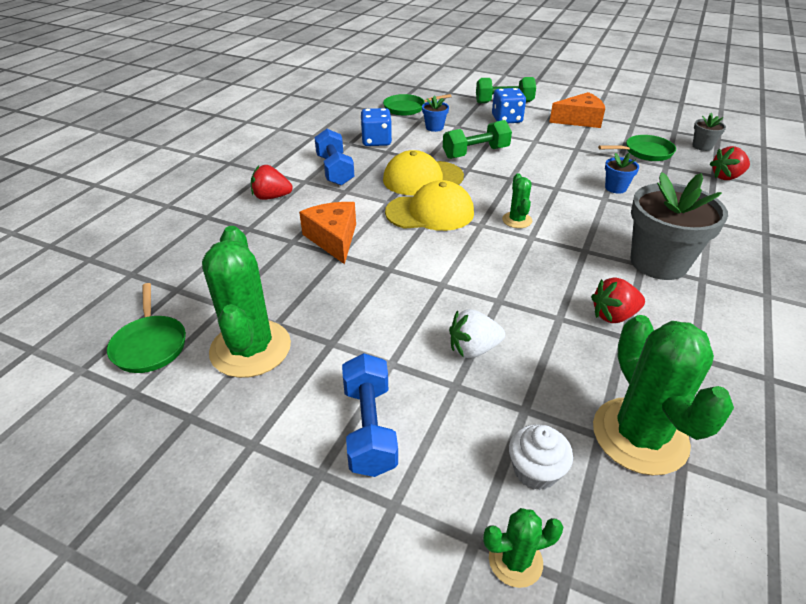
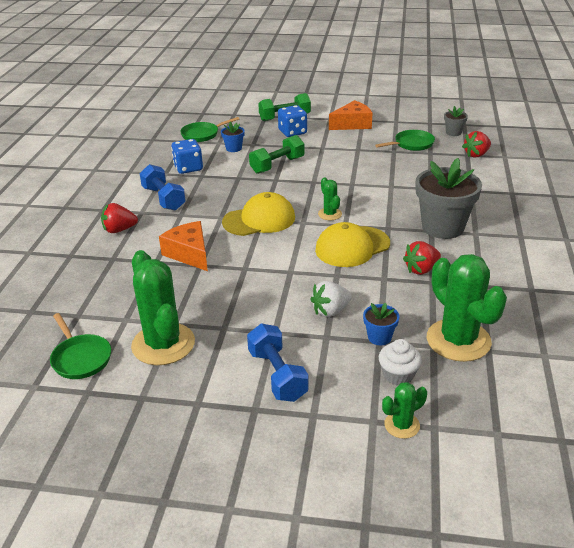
camera: 15 degrees left, 5 degrees down
(422, 178) = (241, 193): yellow cap -> yellow cap (352, 247)
(615, 188) = (397, 176): blue flower pot -> blue flower pot (379, 337)

